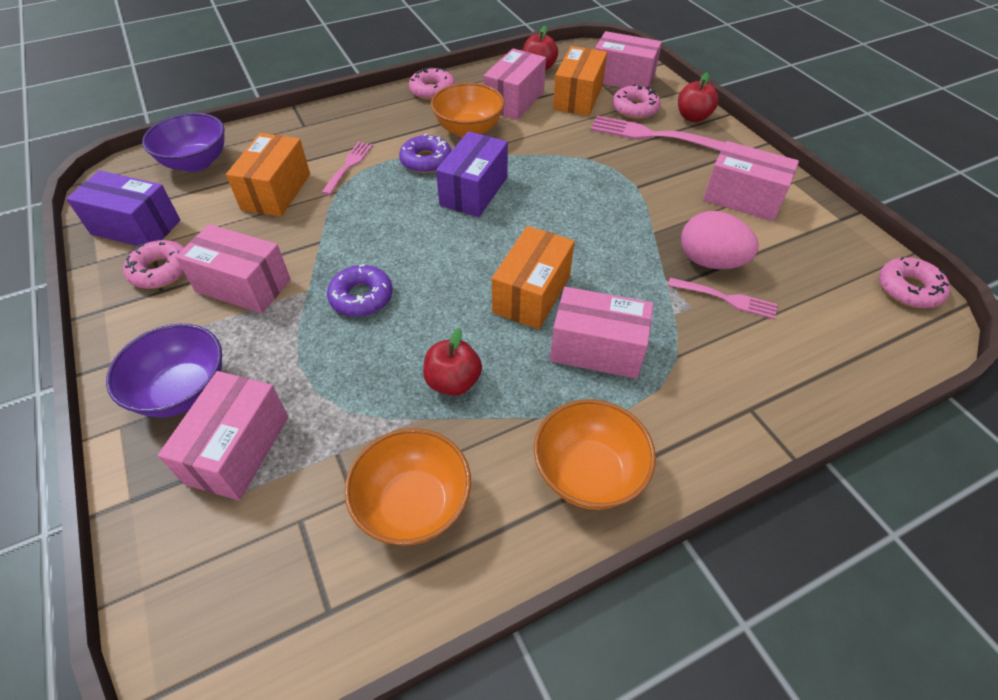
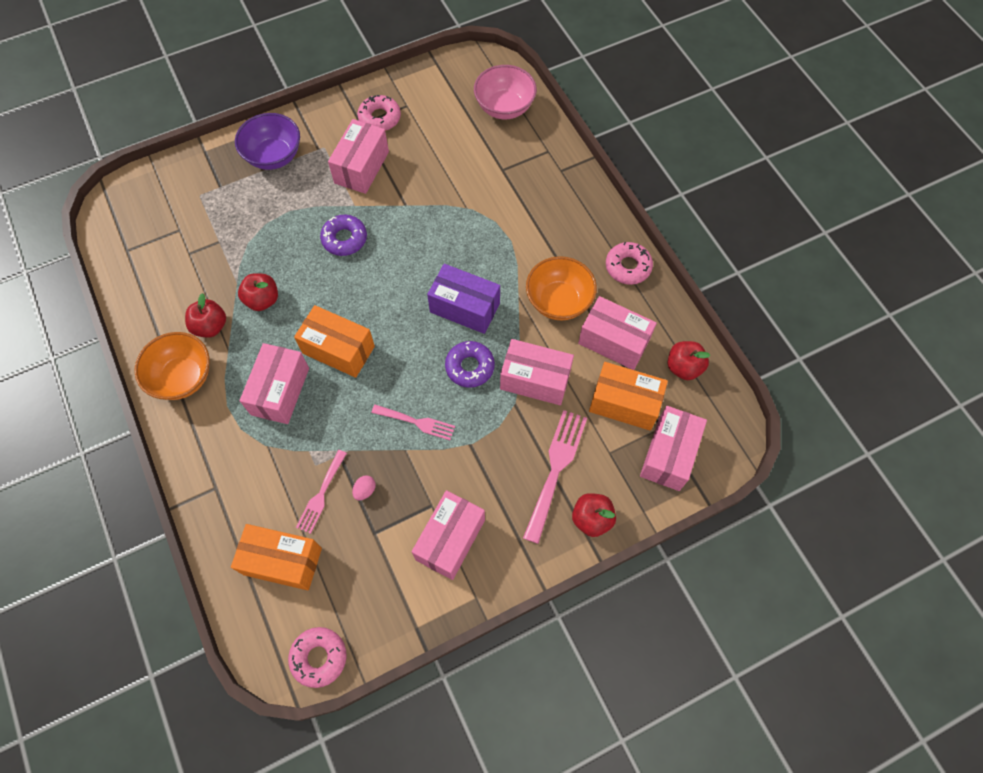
camera: 90 degrees right, 15 degrees up
(136, 227) = (426, 91): purple box -> none
(196, 163) = (504, 107): purple bowl -> pink bowl
(238, 449) = (228, 192): pink box -> pink box (535, 380)
(276, 192) = (466, 167): orange box -> orange box (282, 561)
(348, 165) = (501, 211): pink fork -> pink fork (417, 422)
(414, 504) = (178, 283): orange bowl -> none
(426, 161) = (509, 269): purple donut -> purple donut (470, 367)
(497, 445) = (210, 326): none -> red apple
(635, 109) = (605, 459): pink donut -> none
(710, 262) = (365, 490): pink egg -> pink egg, size x0.43

